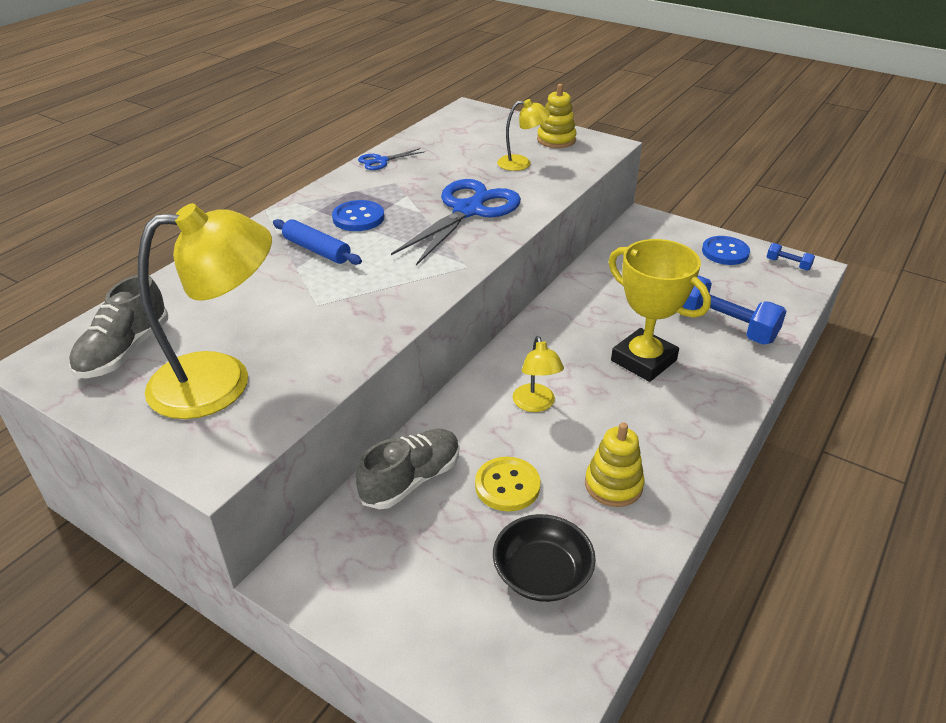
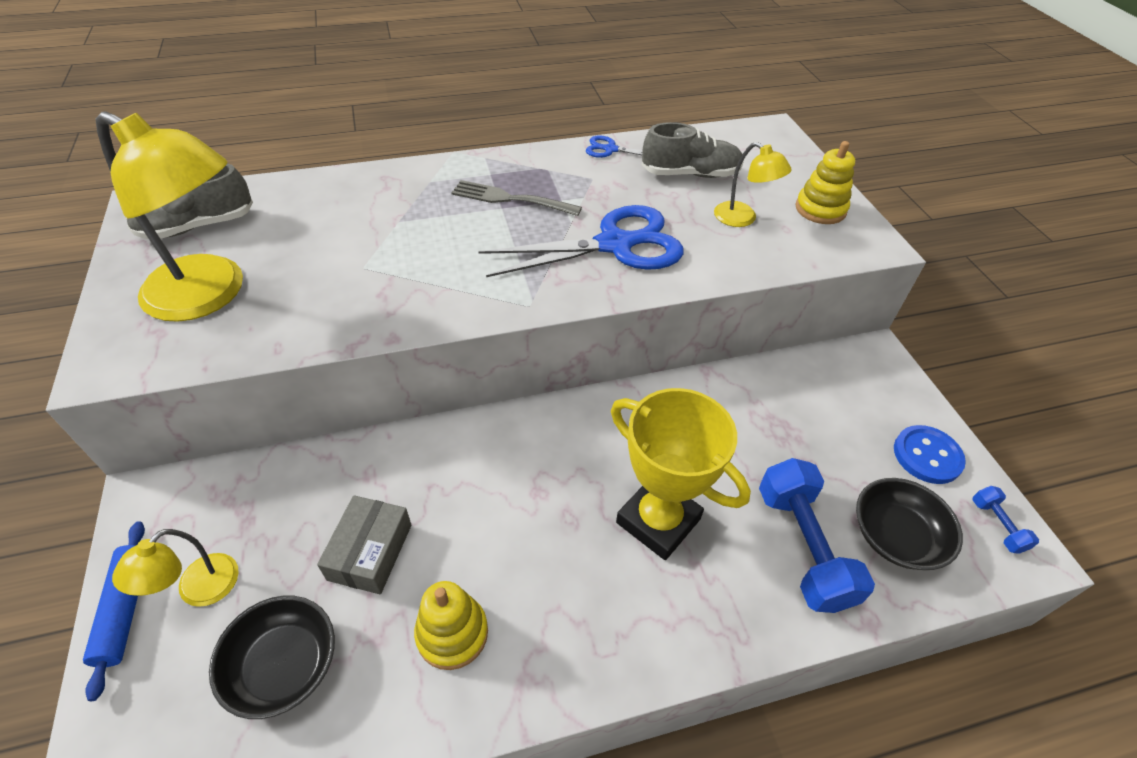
camera: 40 degrees right, 10 degrees up
(316, 250) = (435, 213): blue rolling pin -> blue rolling pin (124, 609)
(358, 218) = (511, 199): blue button -> grey fork
(411, 480) = (314, 482): grey shoe -> grey shoe (690, 174)
(507, 486) = (370, 552): yellow button -> grey box
(536, 404) = (496, 489): yellow lamp -> yellow lamp (198, 590)
(643, 360) = (658, 520): yellow trophy -> yellow trophy turned 45 degrees counterclockwise
(755, 295) = (896, 536): none -> black bowl

